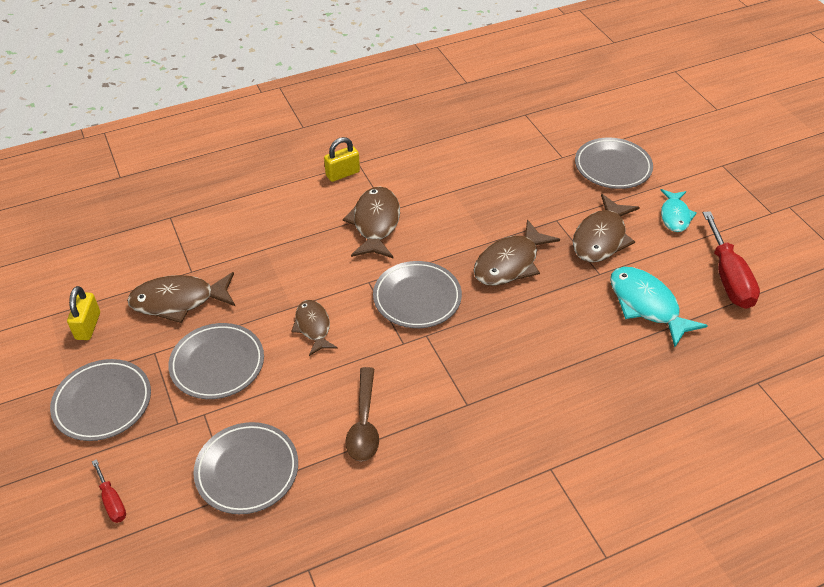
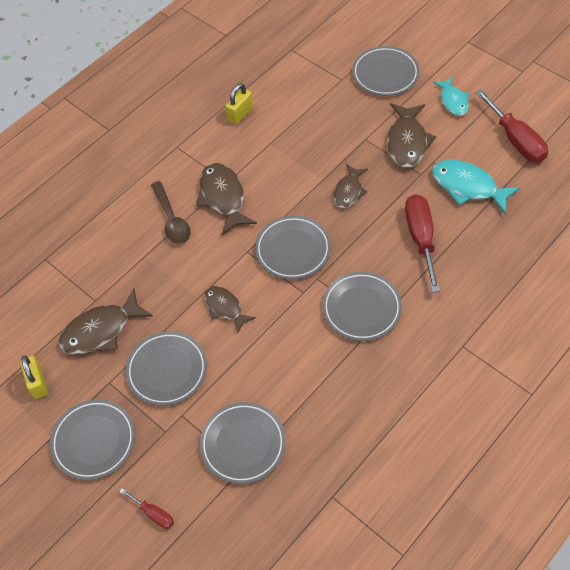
camera: 20 degrees left, 10 degrees up
(342, 174) = (169, 162): yellow padlock -> yellow padlock (240, 114)
(364, 423) = (310, 369): brown spoon -> brown spoon (172, 219)
(457, 383) = (361, 308): none -> grey plate
(510, 263) = (349, 191): brown fish -> brown fish, size x0.64
(563, 338) = (420, 238): none -> red screwdriver

